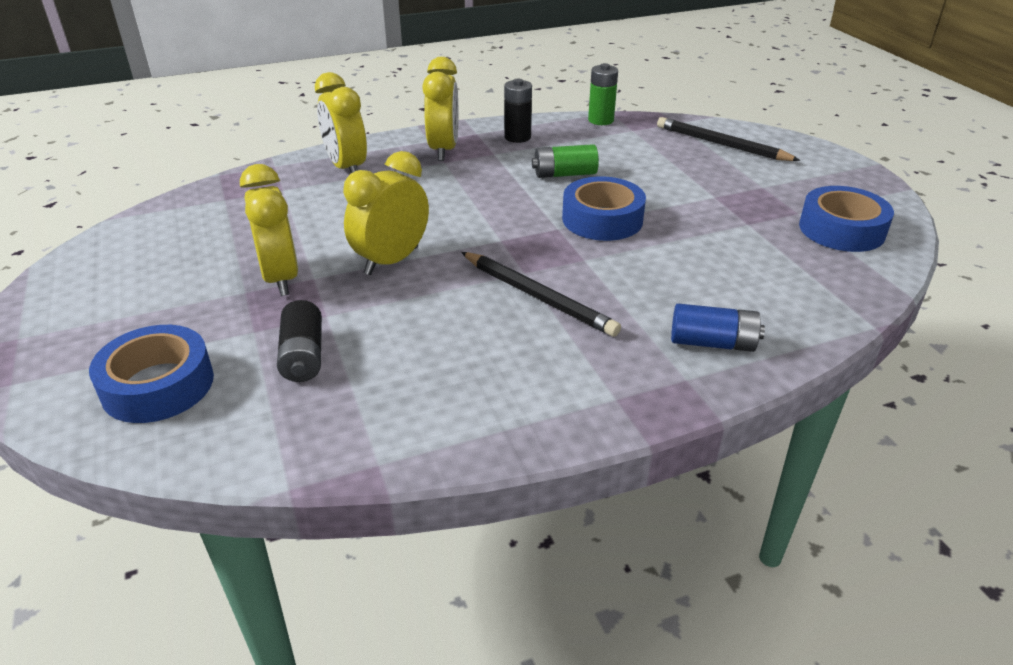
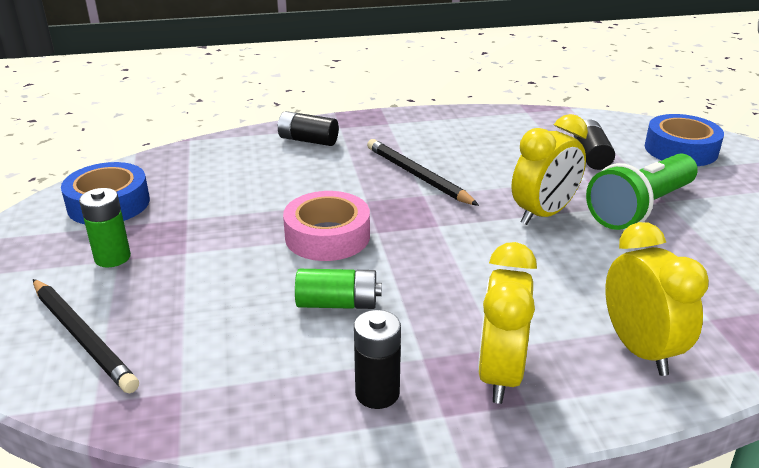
camera: 170 degrees left, 5 degrees down
(280, 278) = (640, 208): yellow clock -> green flashlight
(601, 120) = (215, 426): green battery -> green battery (112, 257)
(602, 219) = (327, 236): blue tape -> pink tape
(713, 343) = (308, 140): blue battery -> black battery

